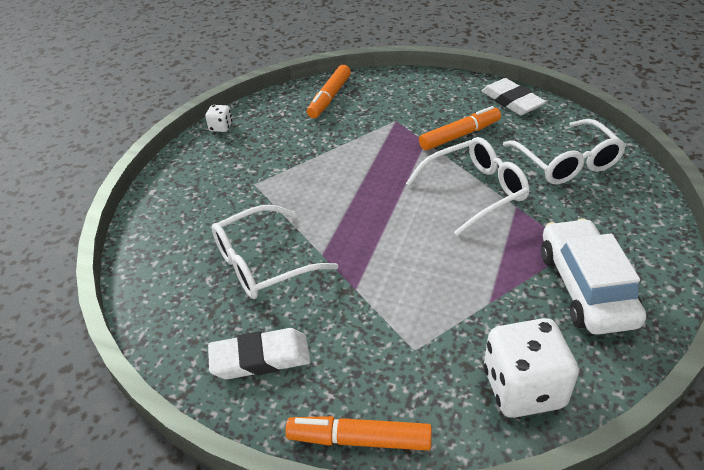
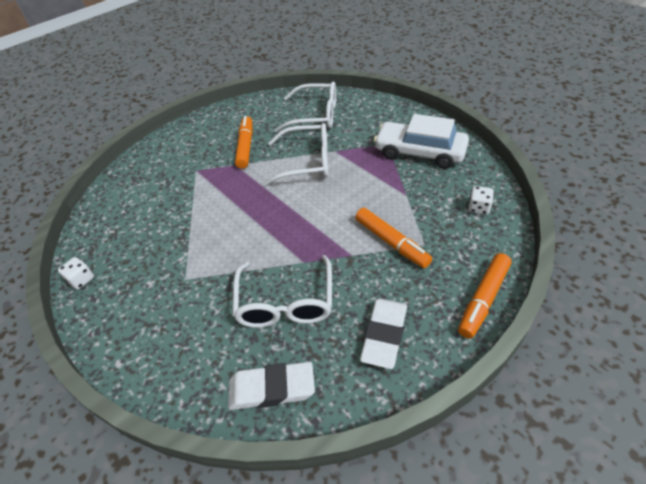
camera: 60 degrees left, 5 degrees up
(329, 97) = (126, 195): orange marker -> orange marker (391, 242)
(475, 191) = (306, 162): white glasses -> white glasses turned 90 degrees clockwise
(512, 101) = (236, 111): white eraser -> white eraser (271, 388)
(523, 388) = (478, 208): white dice -> white dice, size x0.47

